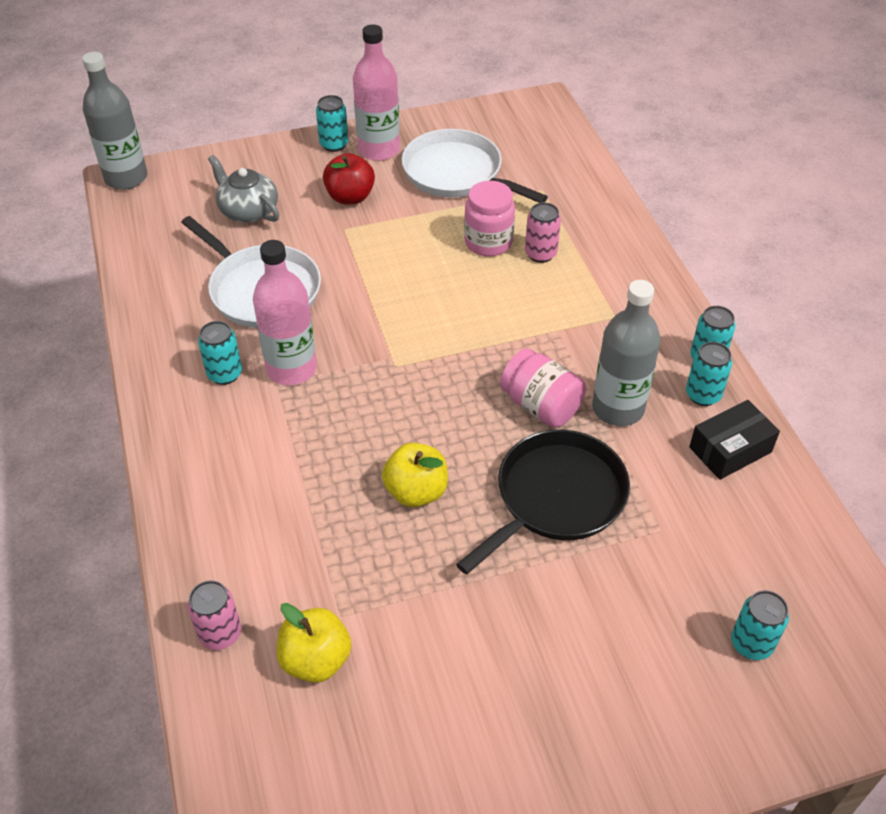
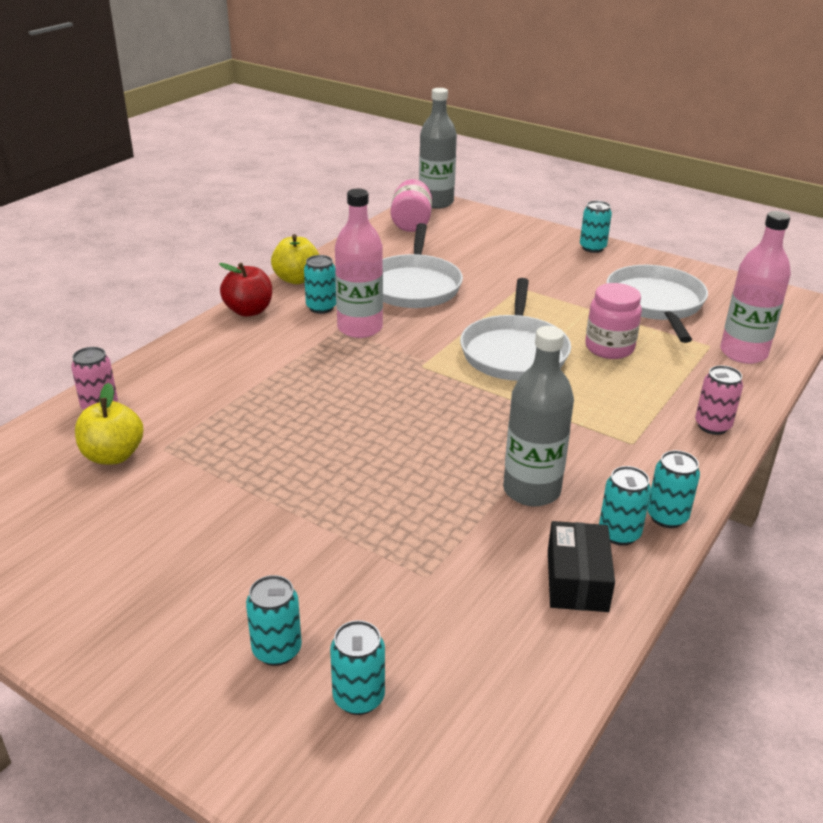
camera: 50 degrees right, 15 degrees down
(248, 210) = (476, 249): grey teapot -> none
(350, 197) = (554, 276): red apple -> red apple (249, 311)
(379, 150) = (619, 265): pink bottle -> pink bottle (743, 353)
(416, 491) = (313, 429): yellow apple -> yellow apple (297, 279)
(436, 298) = (514, 352): none -> white pan
(540, 254) = (639, 376): pink can -> pink can (712, 426)
(541, 405) = (477, 448): pink jar -> pink jar (411, 223)
(556, 497) = (390, 500): black pan -> none
(669, 667) = (277, 650): none -> turquoise can
(730, 449) = (577, 580): black box -> black box turned 75 degrees clockwise

